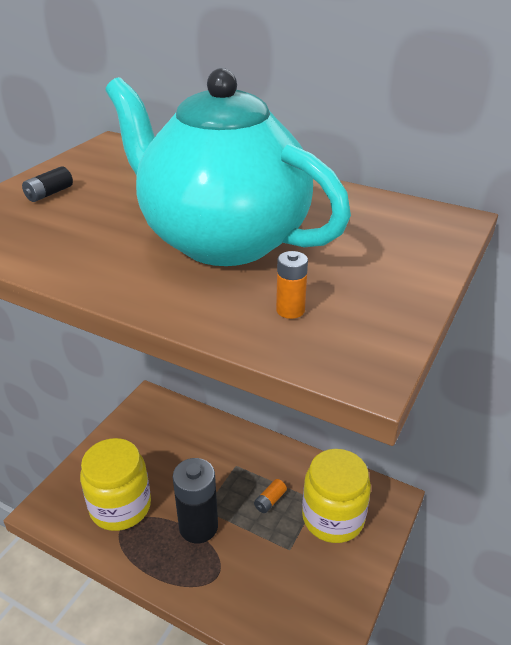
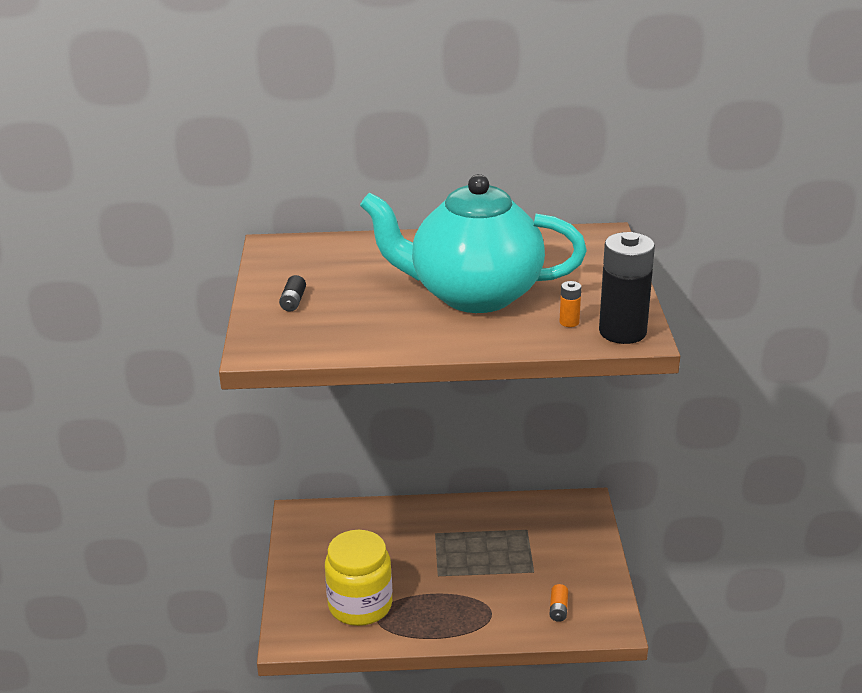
camera: 30 degrees left, 5 degrees down
(198, 527) = (444, 589): black battery -> black battery (622, 332)
(270, 501) = (489, 545): orange battery -> orange battery (558, 609)
(333, 518) = (550, 535): yellow jar -> none

